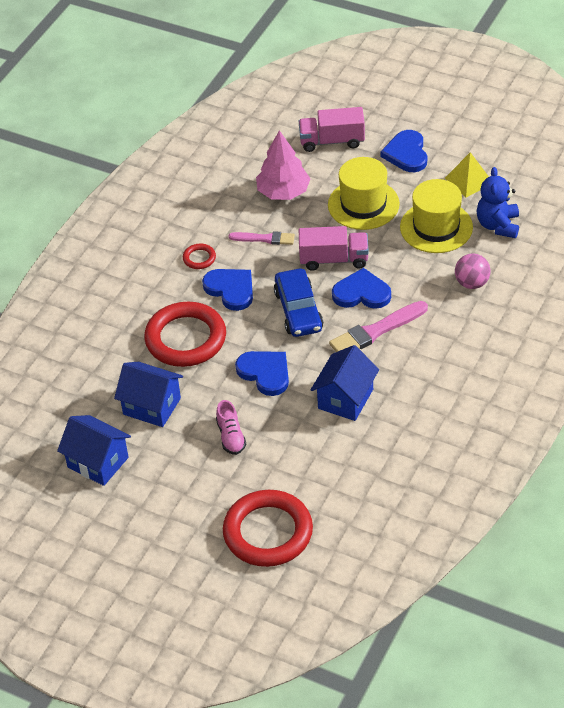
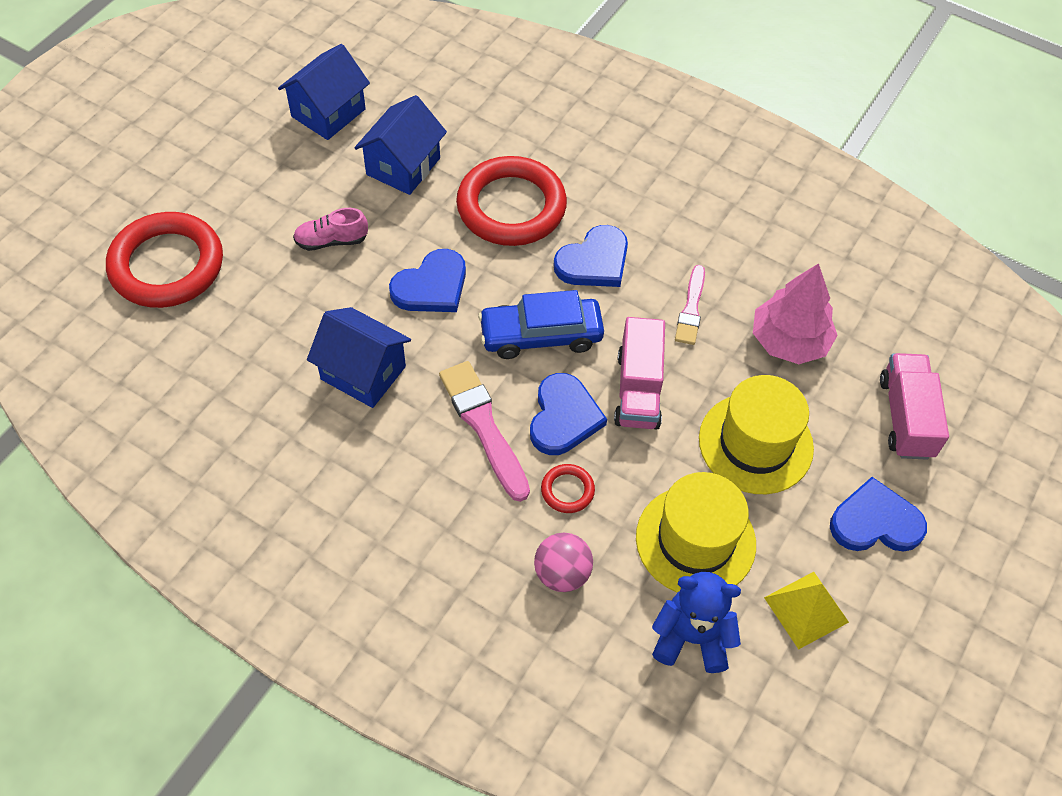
camera: 90 degrees right, 10 degrees up
(199, 258) = (659, 231): red ring -> red ring (567, 490)

